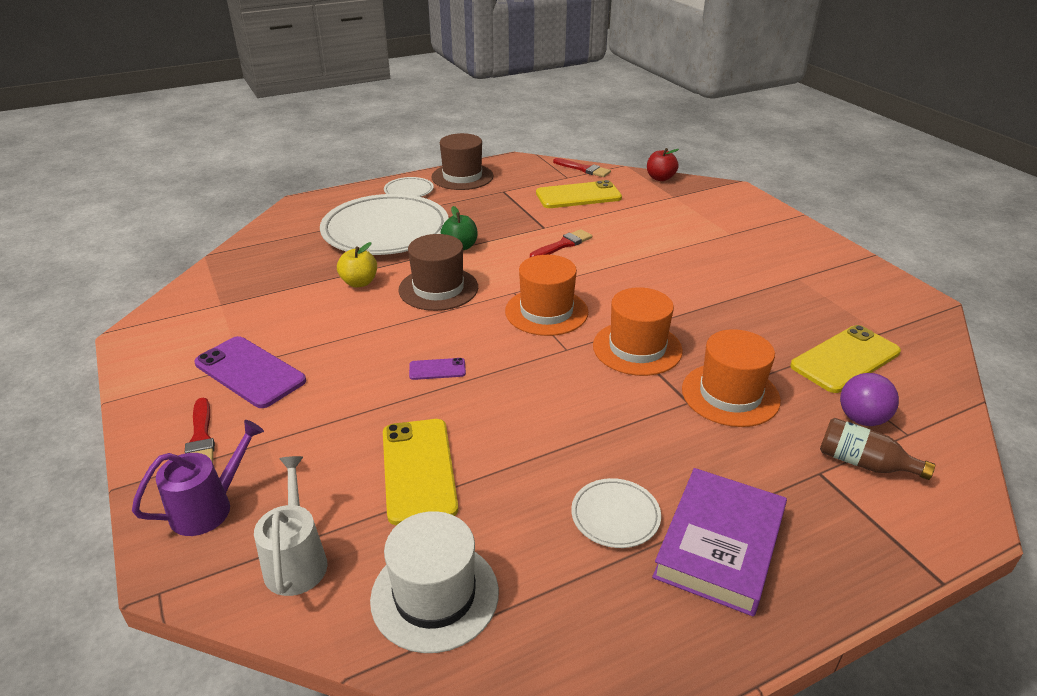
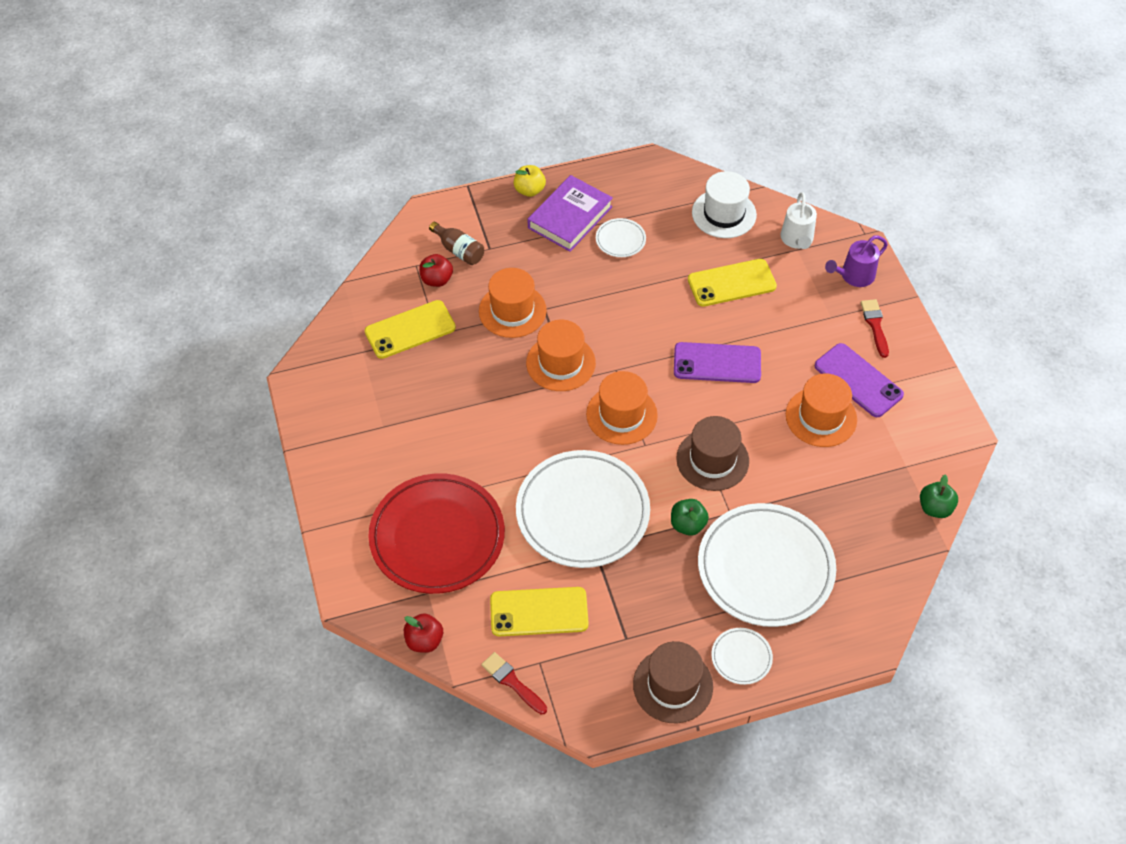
camera: 170 degrees left, 20 degrees up
(203, 279) = (935, 508): none -> green apple
(309, 333) = (821, 417): none -> orange hat
(359, 282) = (785, 479): yellow apple -> yellow apple (529, 190)
(418, 470) = (731, 283): yellow phone -> yellow phone turned 75 degrees clockwise
(437, 369) = (717, 363): purple phone -> purple phone, size x2.06
(563, 245) = (582, 512): red brush -> white plate
(687, 221) = (437, 536): none -> red plate
(861, 419) = (436, 280): purple ball -> red apple

